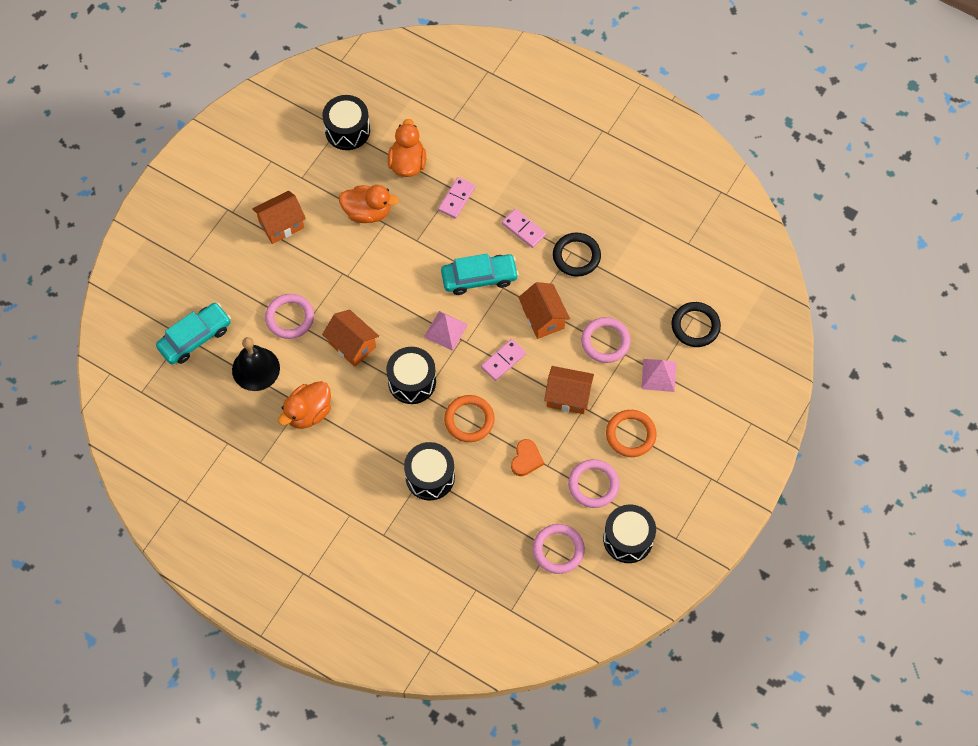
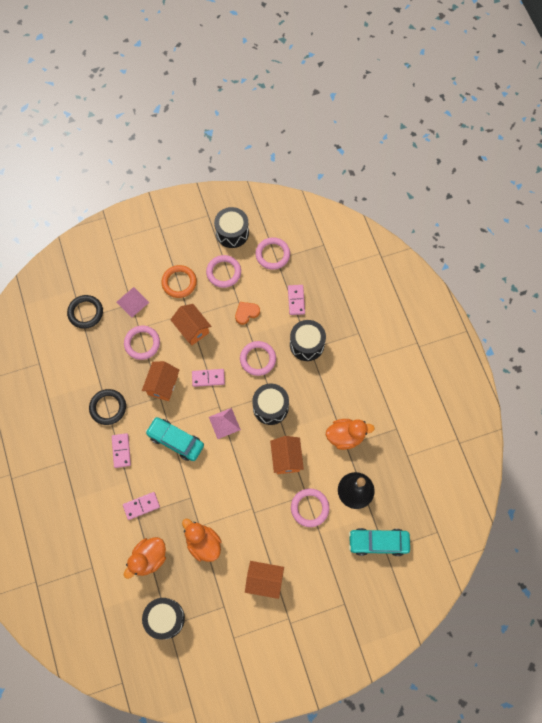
camera: 140 degrees left, 5 degrees up
(469, 420) = (258, 359): orange ring -> pink ring
(484, 517) = (296, 300): none -> pink domino

